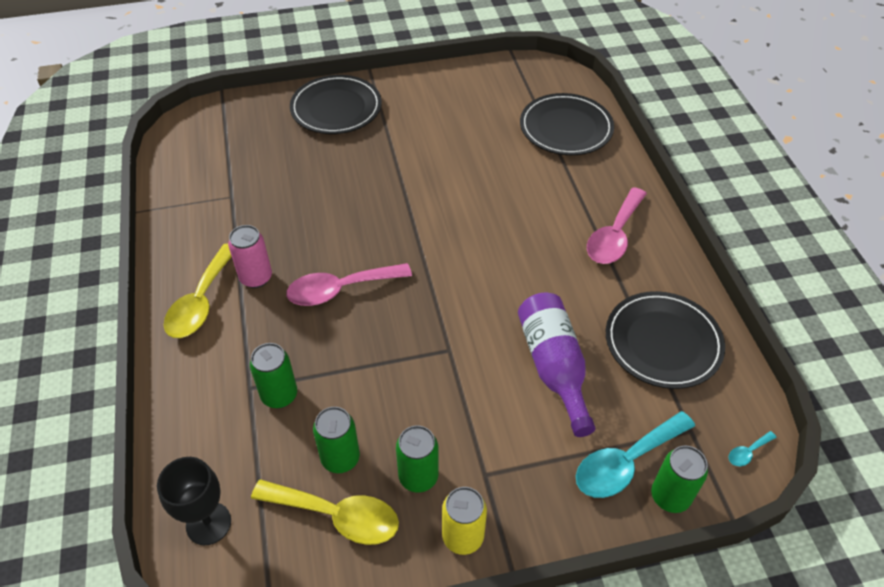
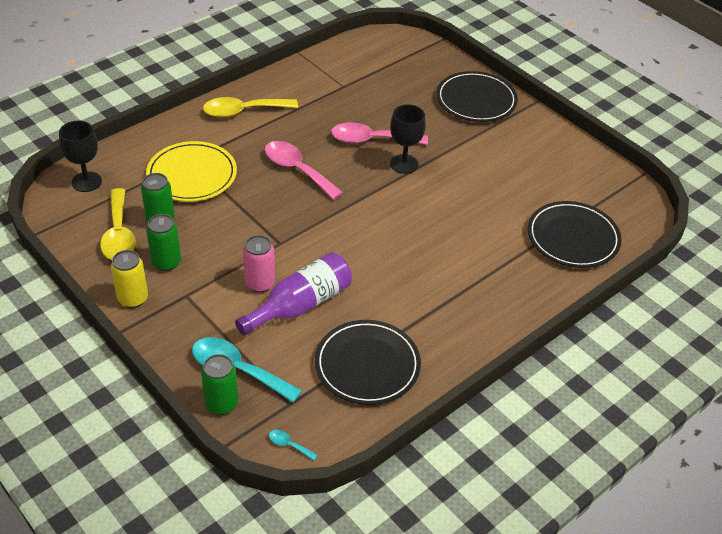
camera: 60 degrees right, 5 degrees down
(256, 278) = (280, 127): pink can -> pink can (260, 283)
(279, 395) = (192, 175): green can -> yellow plate
(392, 199) = (404, 164): none -> black goblet
(614, 236) = (464, 305): pink spoon -> pink spoon (371, 140)

